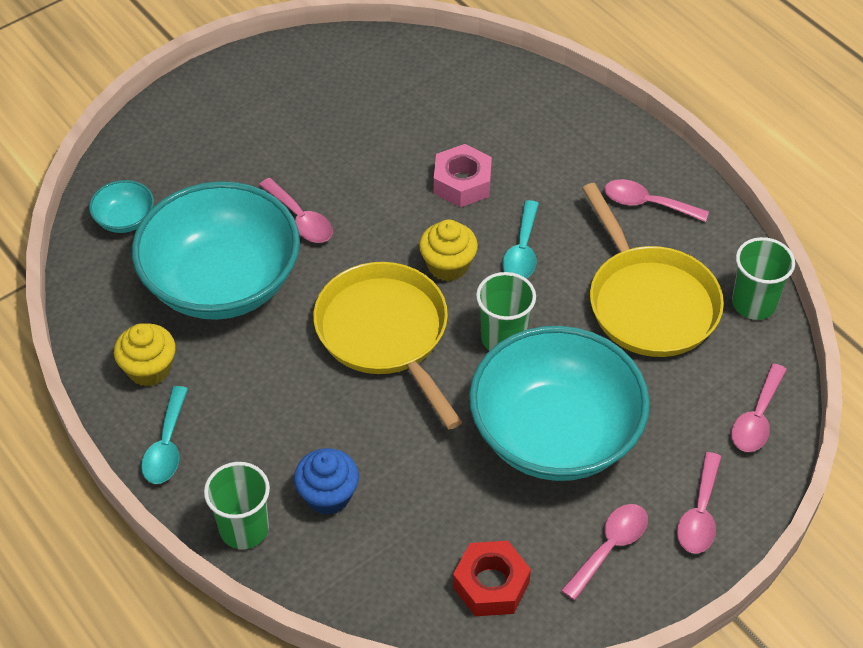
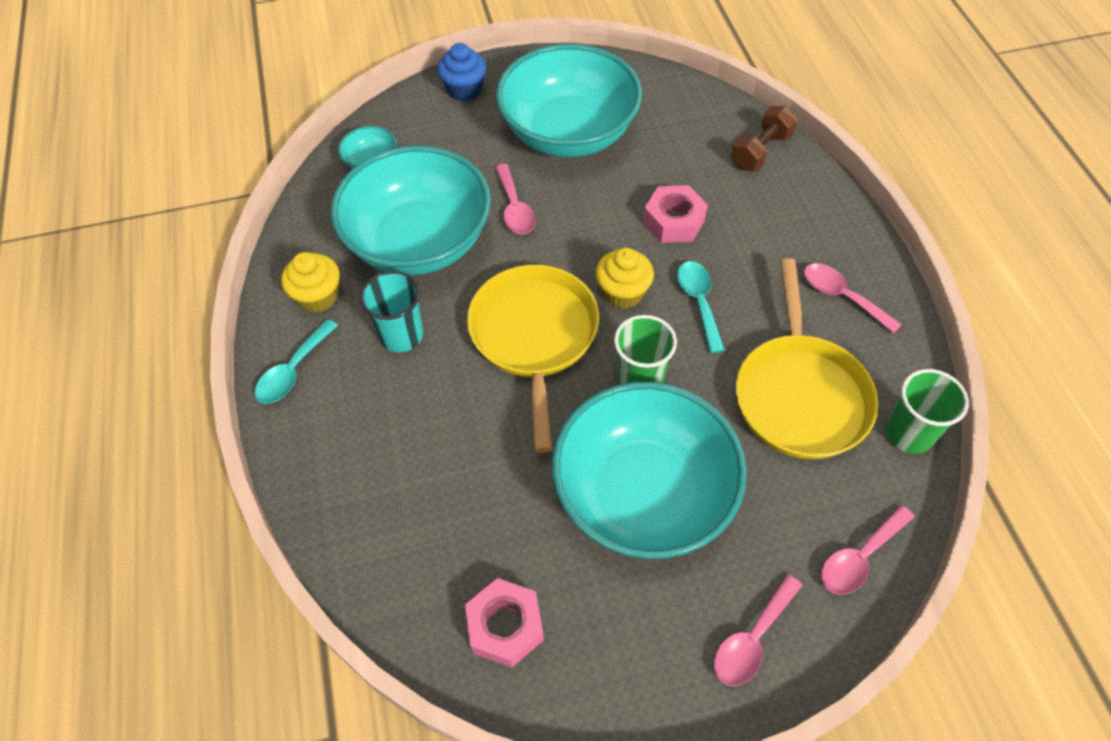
camera: 25 degrees right, 5 degrees up
(244, 529) = (313, 474): green cup -> none
(256, 376) = (401, 335): none -> turquoise cup
(315, 127) = (569, 133): none -> turquoise bowl
(328, 495) = (403, 472): blue cupcake -> blue cupcake (464, 90)
(491, 584) = (505, 626): red nut -> pink nut
(512, 89) = (760, 151): none -> brown dumbbell
(522, 251) = (699, 302): turquoise spoon -> turquoise spoon turned 135 degrees clockwise
(610, 547) = (642, 636): pink spoon -> none

